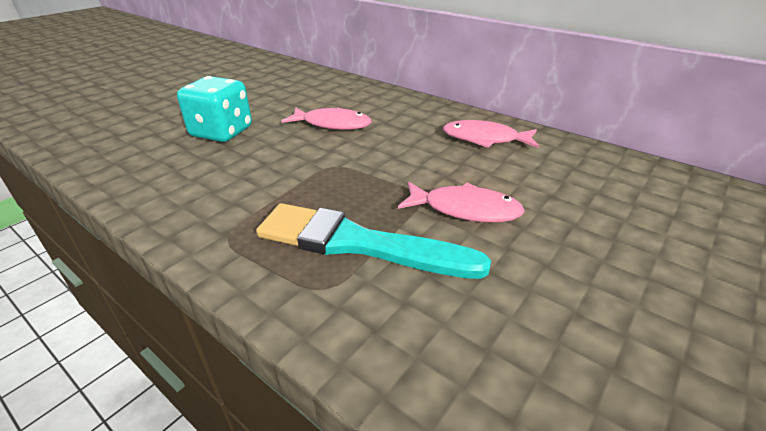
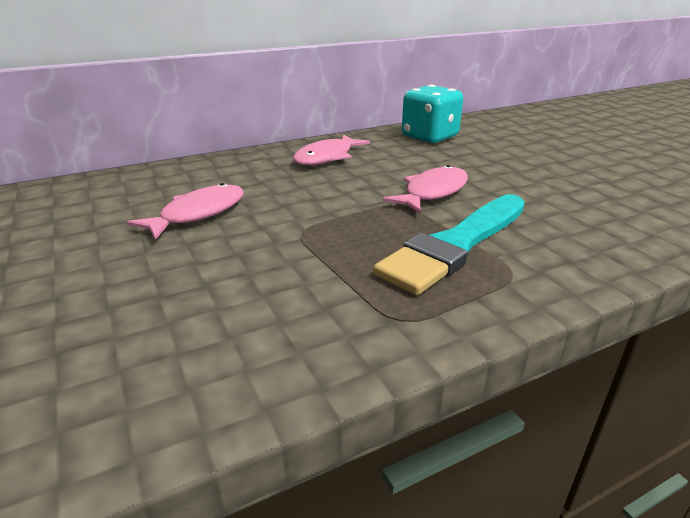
camera: 65 degrees left, 5 degrees down
(222, 132) = (102, 295): turquoise dice -> turquoise dice (429, 137)

